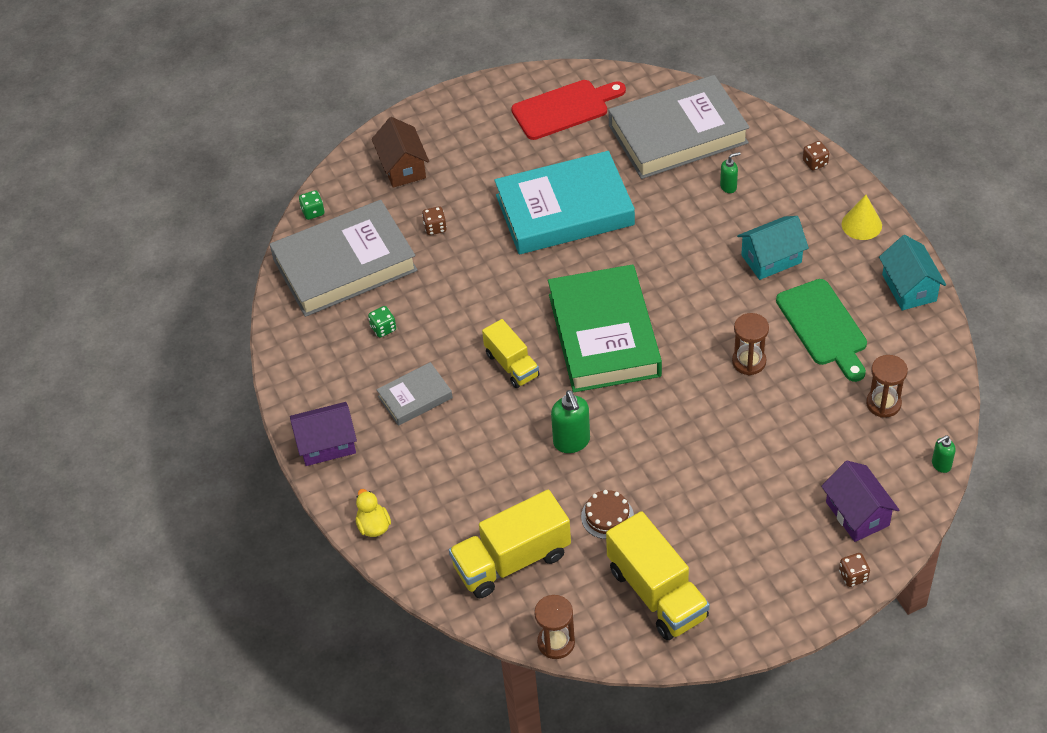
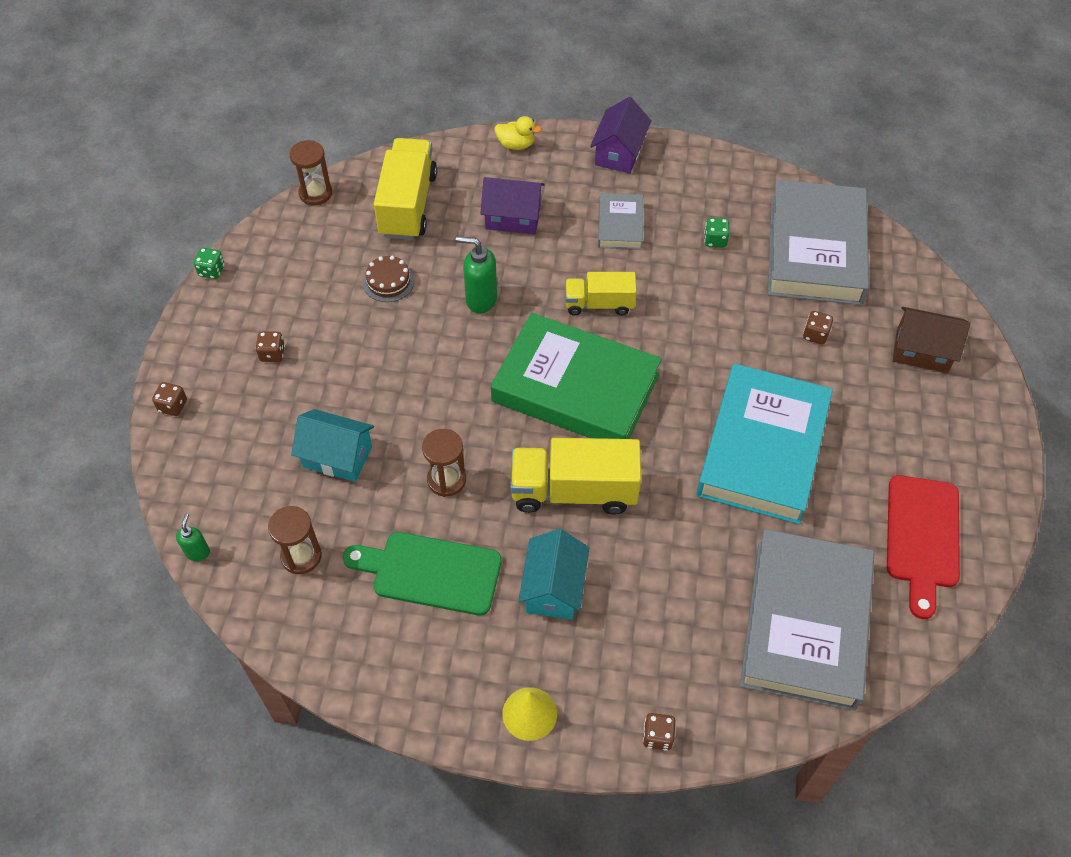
camera: 120 degrees right, 5 degrees up
(313, 212) = (904, 258): green dice -> green dice (212, 271)
(657, 593) = (292, 272): yellow truck -> yellow truck (574, 491)
(728, 187) = (686, 619): green soap dispenser -> none
(746, 545) = (272, 354): none -> brown dice
(857, 514) = (220, 450): purple house -> purple house (513, 217)
(909, 288) = (408, 692): turquoise house -> turquoise house (337, 456)

